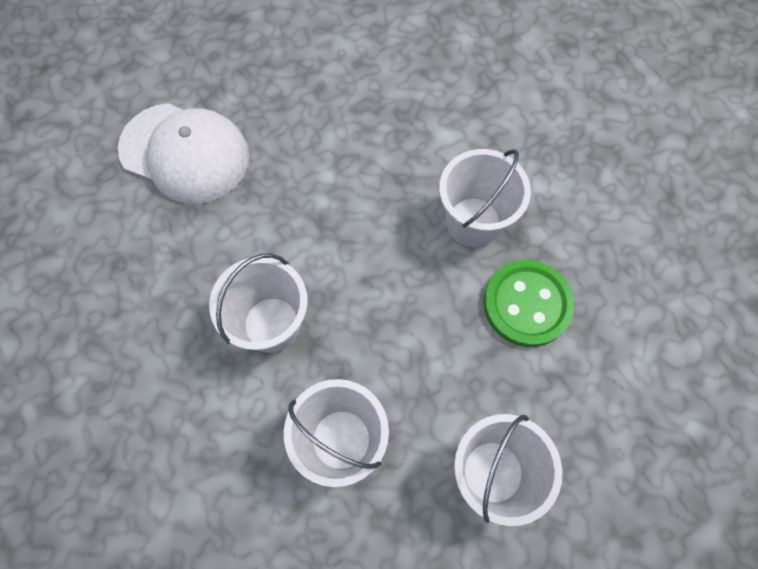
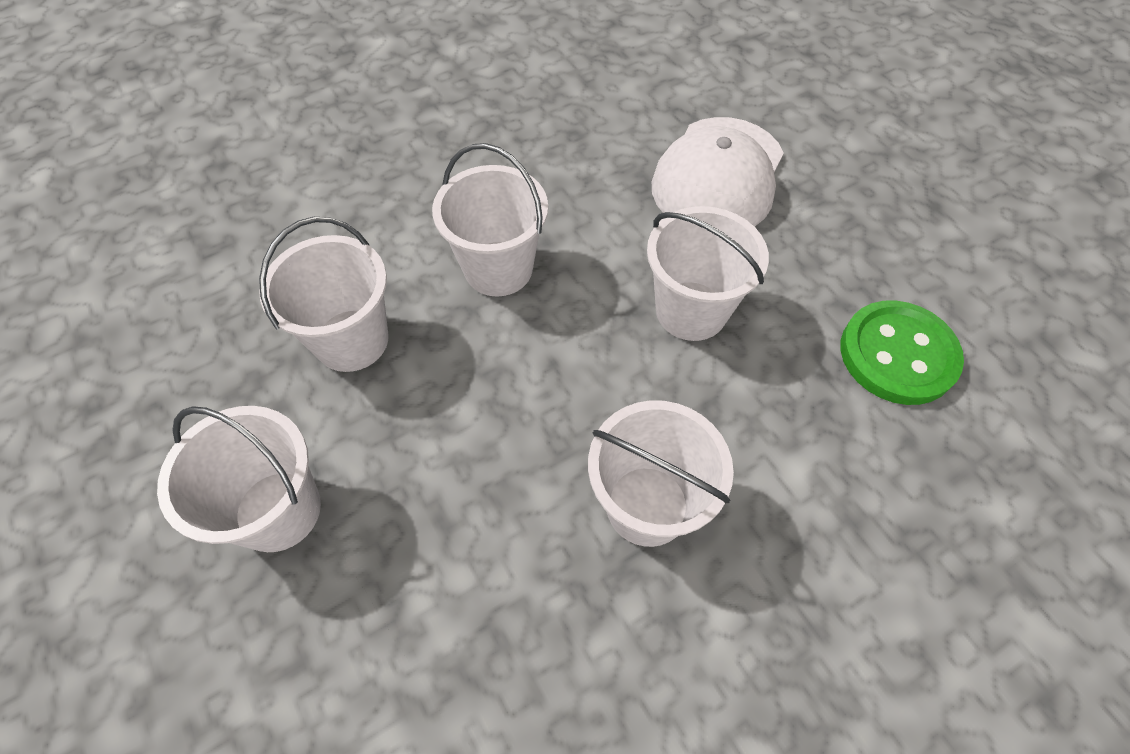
camera: 90 degrees right, 10 degrees down
(320, 184) = (691, 311): none -> white bucket
(527, 304) = (511, 578): green button -> green button (897, 355)

